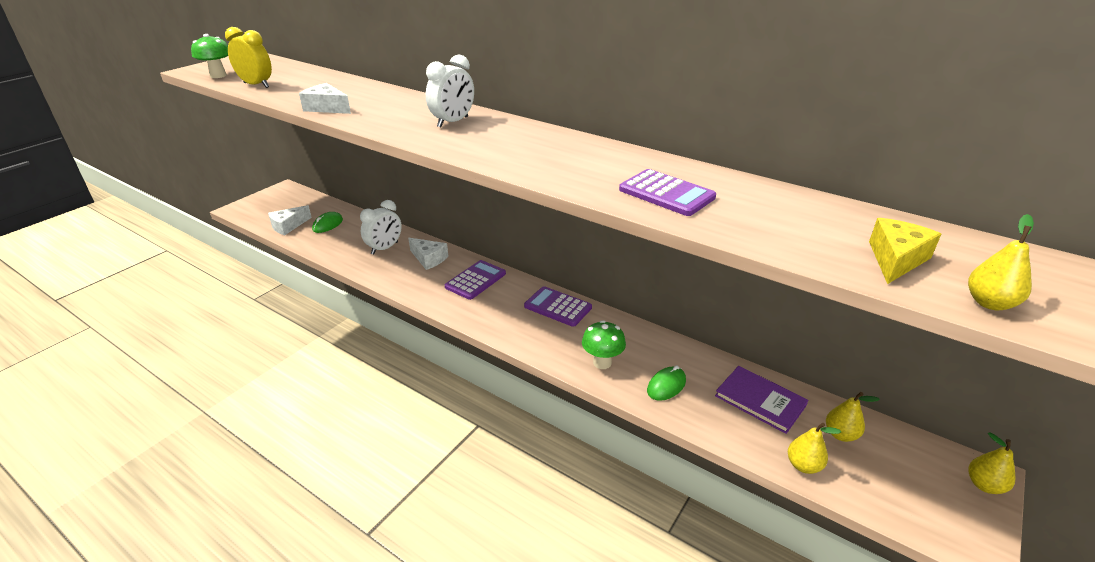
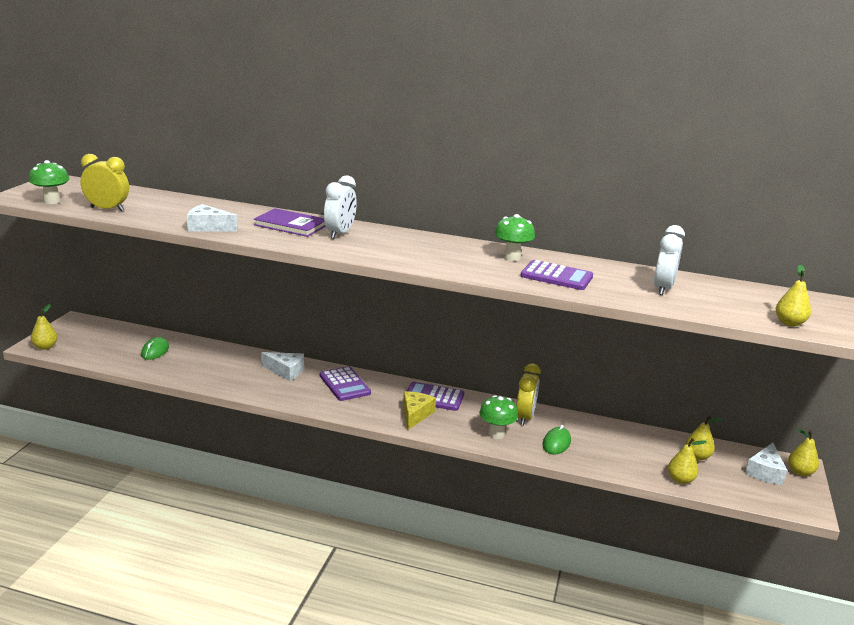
camera: 20 degrees left, 10 degrees down
(243, 211) = (45, 347): none -> yellow pear
(288, 226) = (111, 356): white cheese -> white cheese (765, 472)
(385, 248) = (234, 366): white clock -> white clock (663, 288)
(475, 280) = (344, 384): purple calculator -> purple calculator turned 135 degrees clockwise
(627, 163) = (512, 257): none -> green mushroom
(645, 346) = (524, 417): none -> yellow clock
(760, 401) = (631, 443): purple book -> purple book (291, 225)
(896, 259) = (727, 304): yellow cheese -> yellow cheese (415, 415)

